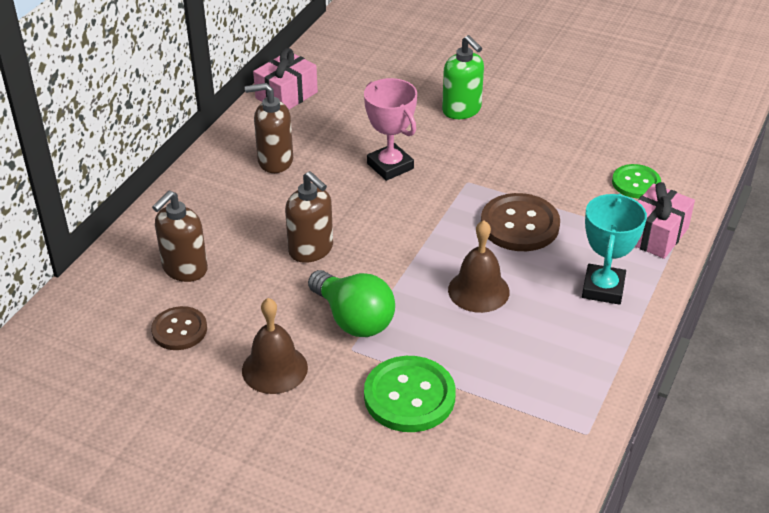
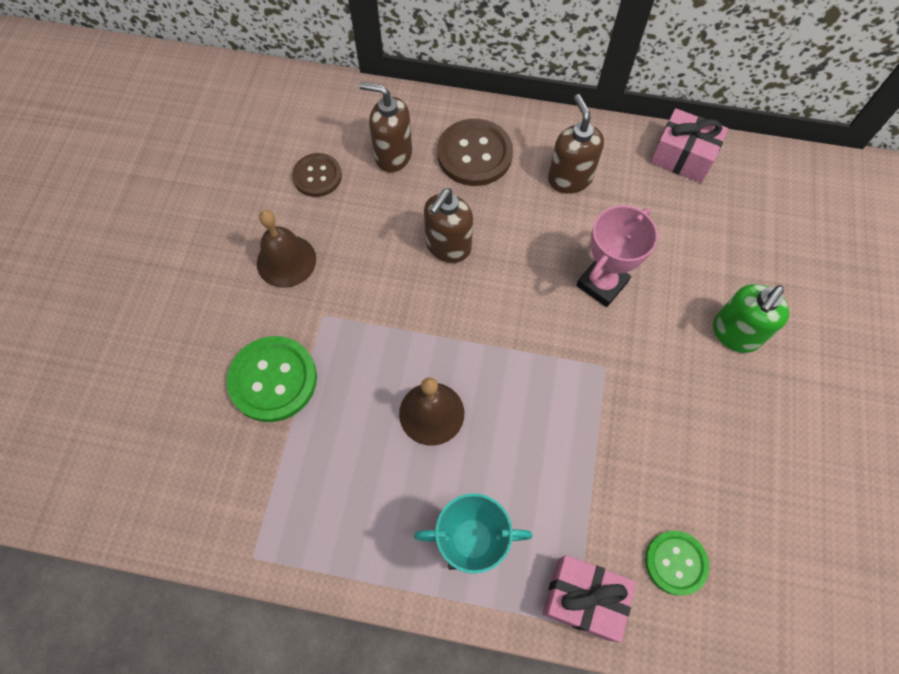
camera: 75 degrees right, 25 degrees up
(353, 319) = (362, 307): green light bulb -> none
(519, 225) = (549, 436): brown button -> brown button (474, 154)

